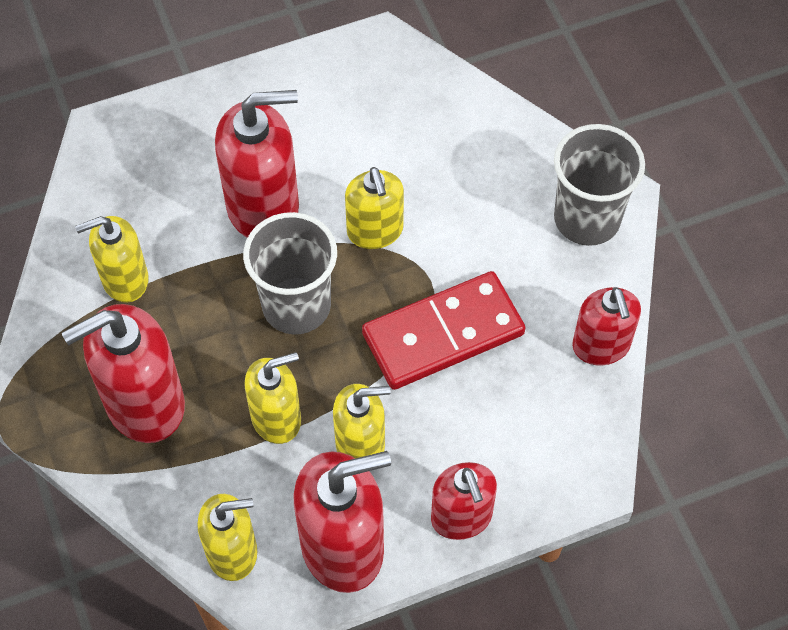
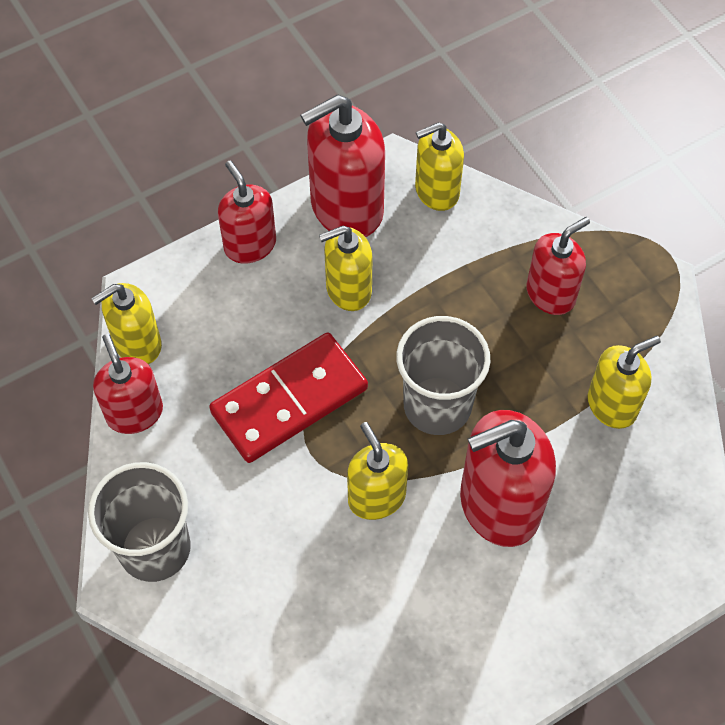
camera: 170 degrees right, 0 degrees up
(144, 403) = (551, 294): red soap dispenser -> red soap dispenser, size x0.63
(276, 418) = (428, 300): yellow soap dispenser -> yellow soap dispenser (137, 344)

